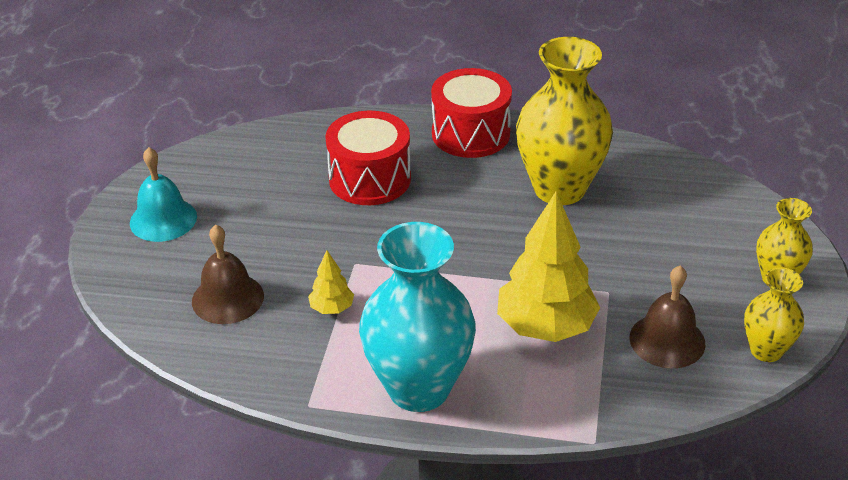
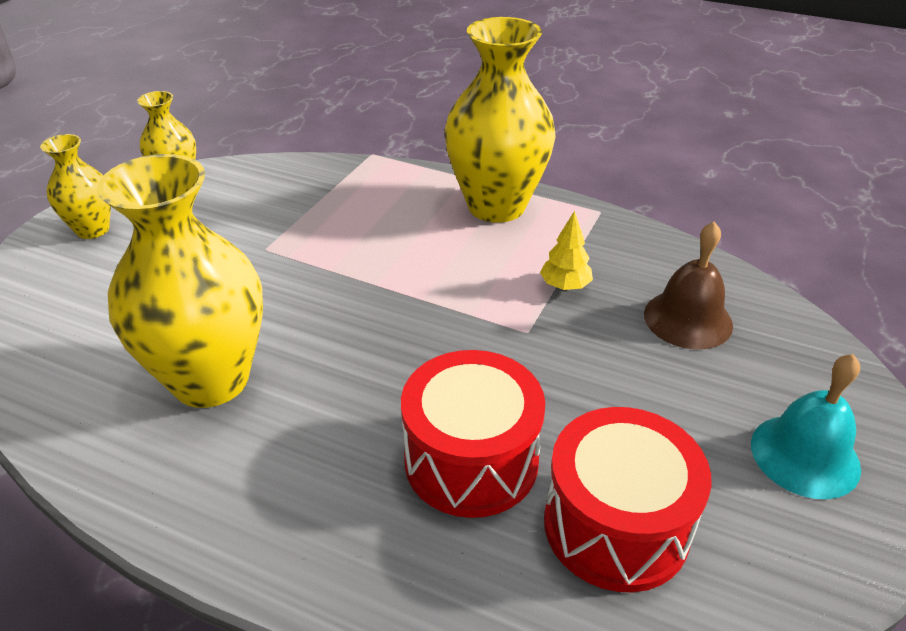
camera: 165 degrees left, 0 degrees up
(418, 388) = (496, 206): turquoise vase -> yellow vase
(470, 134) = (263, 522): red drum -> red drum (616, 525)
(545, 327) = (352, 230): yellow tree -> none
(667, 340) = (251, 202): brown bell -> none

